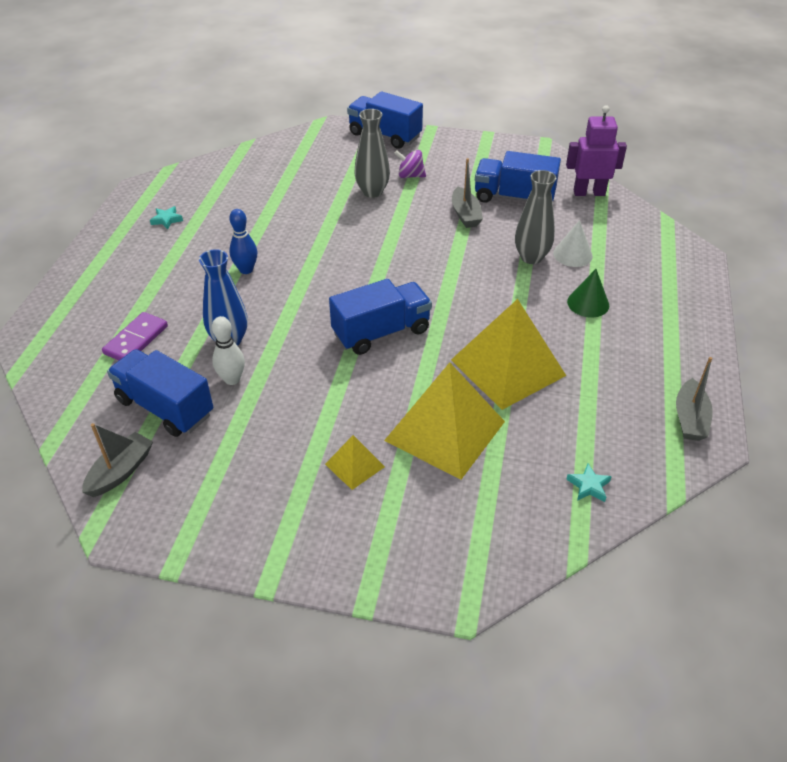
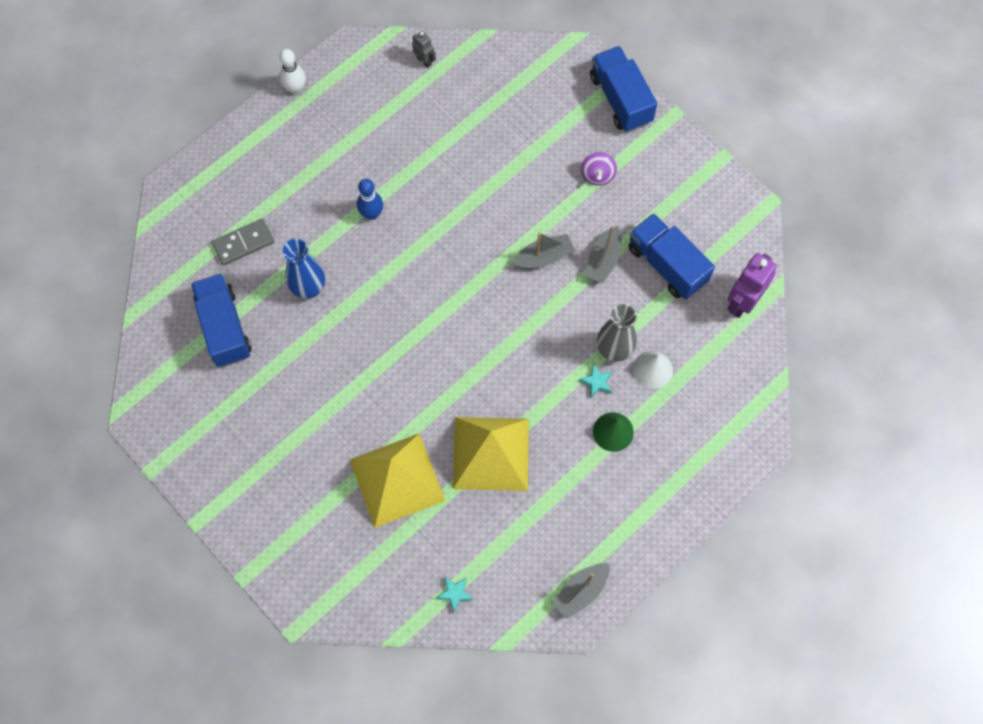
camera: 35 degrees right, 25 degrees up
(121, 471) = (164, 368): grey boat -> grey boat (543, 257)
(136, 340) = (243, 243): purple domino -> grey domino
(166, 220) = (348, 107): turquoise star -> turquoise star (596, 382)
(210, 172) = (424, 61): none -> grey robot
(232, 379) = (285, 330): white bowling pin -> white bowling pin (295, 88)
(355, 465) = (314, 467): yellow pyramid -> none
(372, 192) = (546, 177): grey vase -> none
(381, 332) = (425, 354): blue truck -> none
(410, 176) = (597, 175): purple spinning top -> purple spinning top turned 135 degrees counterclockwise
(589, 193) = (742, 302): purple robot -> purple robot turned 90 degrees counterclockwise

